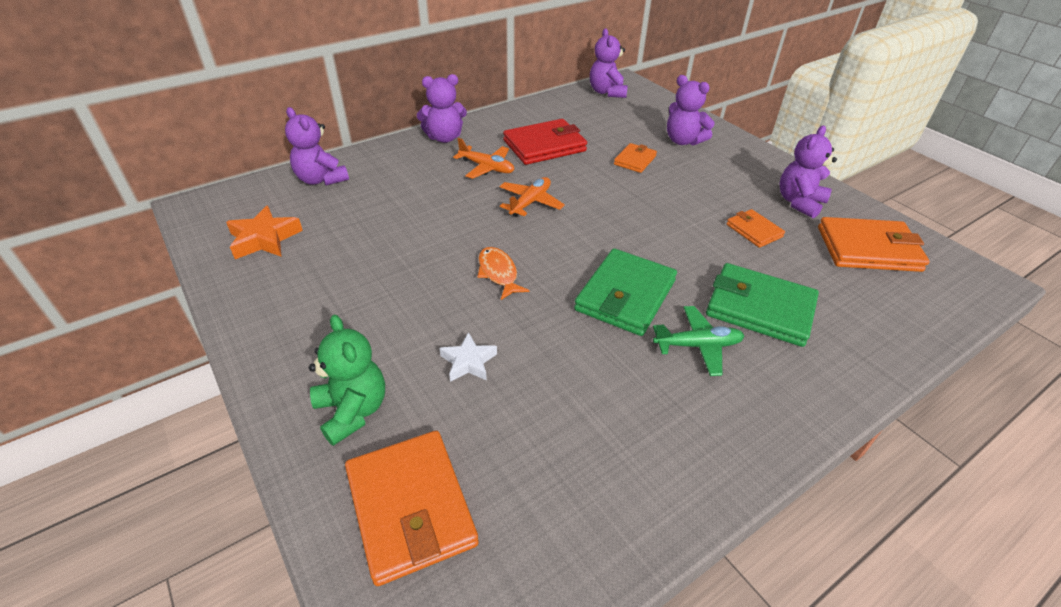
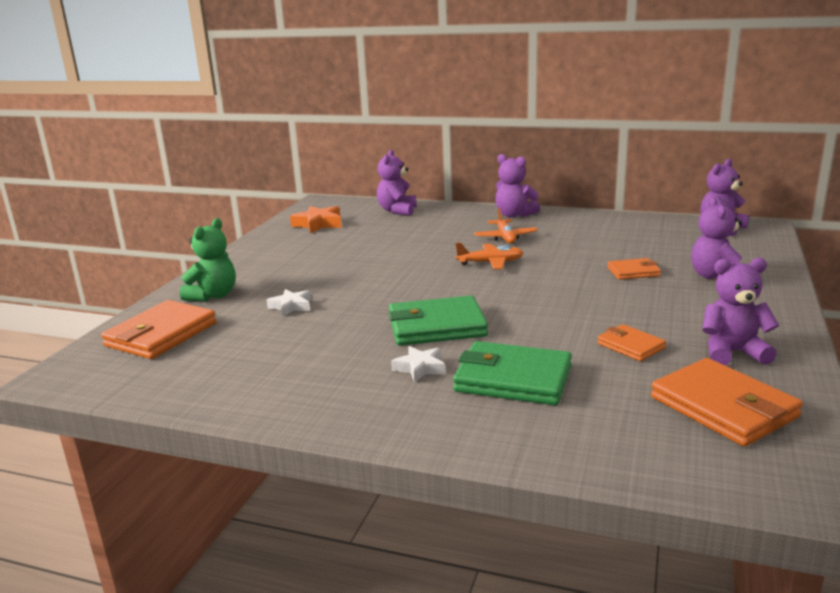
camera: 55 degrees right, 20 degrees down
(498, 273) = (390, 283): orange fish -> none
(544, 146) = (577, 240): red wallet -> none
(697, 345) = (420, 368): green plane -> white star
(754, 231) = (630, 346): orange wallet -> orange wallet turned 60 degrees counterclockwise
(759, 308) = (513, 379): green wallet -> green wallet turned 60 degrees counterclockwise

